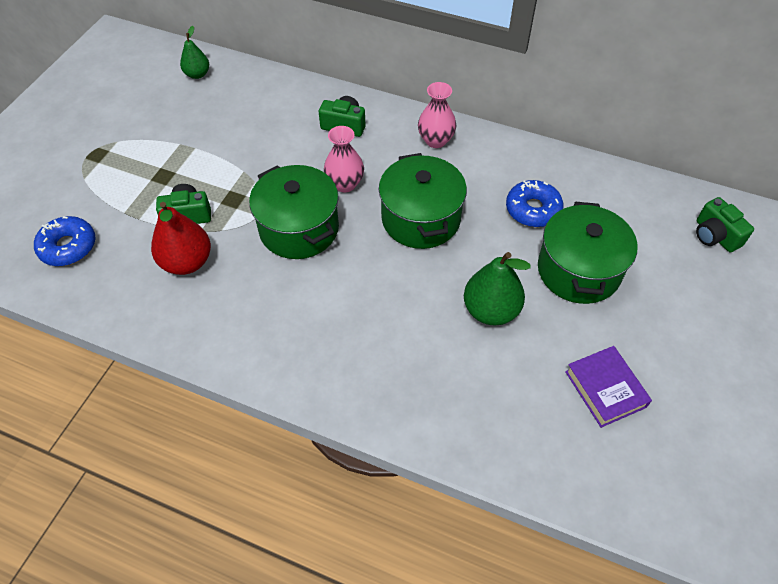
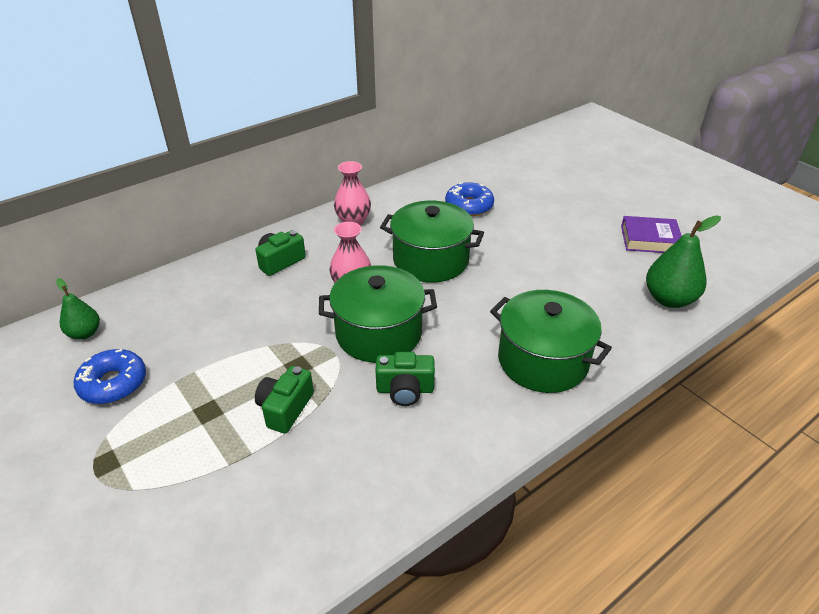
camera: 60 degrees left, 15 degrees down
(68, 247) = (231, 539): blue donut -> blue donut (113, 383)
(187, 262) = (351, 430): red pear -> none
(490, 310) = (550, 261): green pear -> green pear (669, 299)
(578, 270) = (541, 210): green pot -> green pot (542, 360)
(715, 235) = (551, 151): green camera -> green camera (405, 390)

